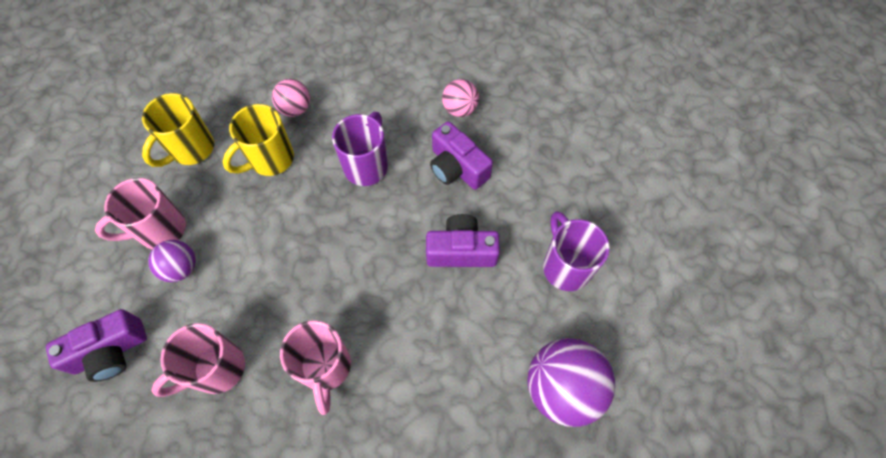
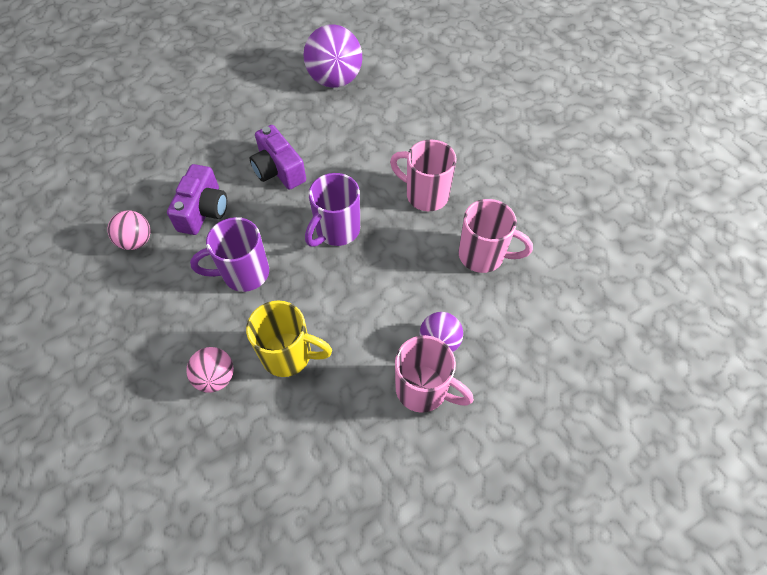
camera: 125 degrees left, 5 degrees down
(110, 352) = (538, 335): purple camera -> none
(191, 149) = (327, 439): yellow mug -> none
(325, 368) = (425, 195): pink mug -> pink mug turned 105 degrees counterclockwise
(565, 266) = (249, 111): purple mug -> purple mug (336, 231)

